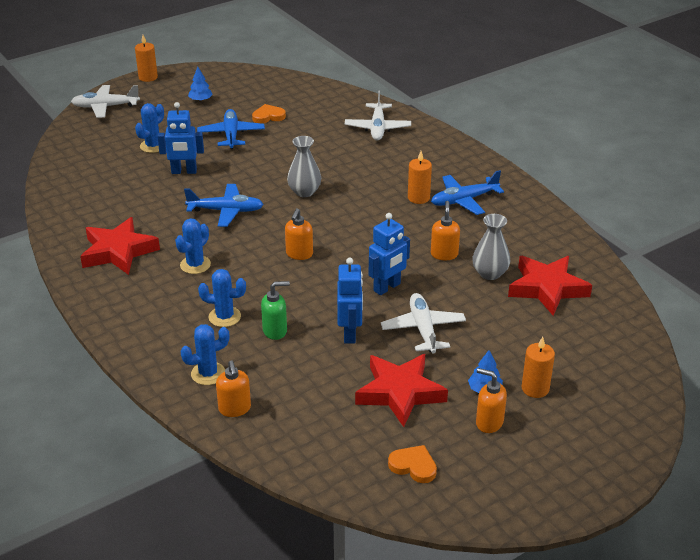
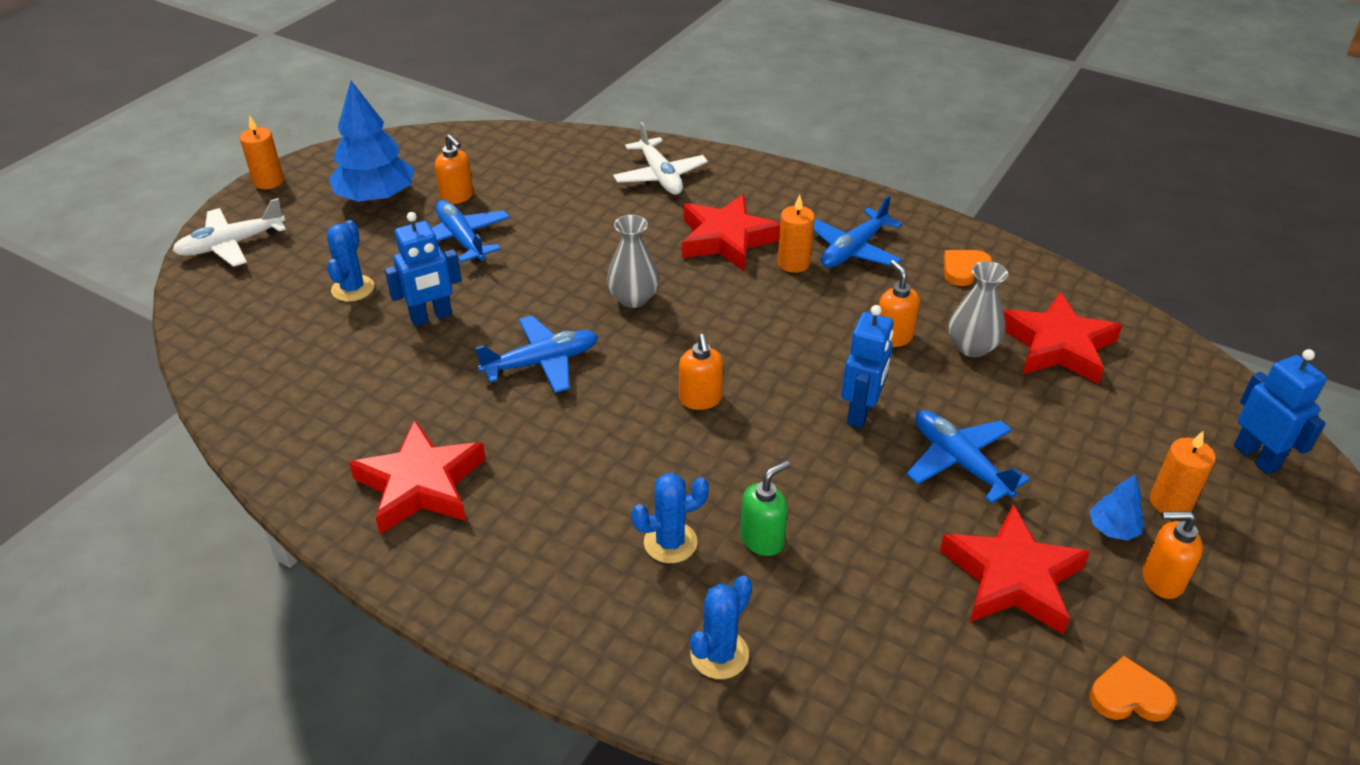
camera: 25 degrees left, 5 degrees up
(195, 265) = (560, 468): blue cactus -> none
(200, 100) = (376, 197): blue tree -> blue tree, size x2.19
(235, 409) = (807, 703): orange soap dispenser -> orange soap dispenser (457, 197)
(268, 116) = (495, 197): orange heart -> orange heart (964, 269)
(350, 334) = (870, 505): blue robot -> blue robot (1256, 457)
(388, 174) = (726, 239): none -> red star
(423, 329) = (959, 462): white plane -> blue plane

